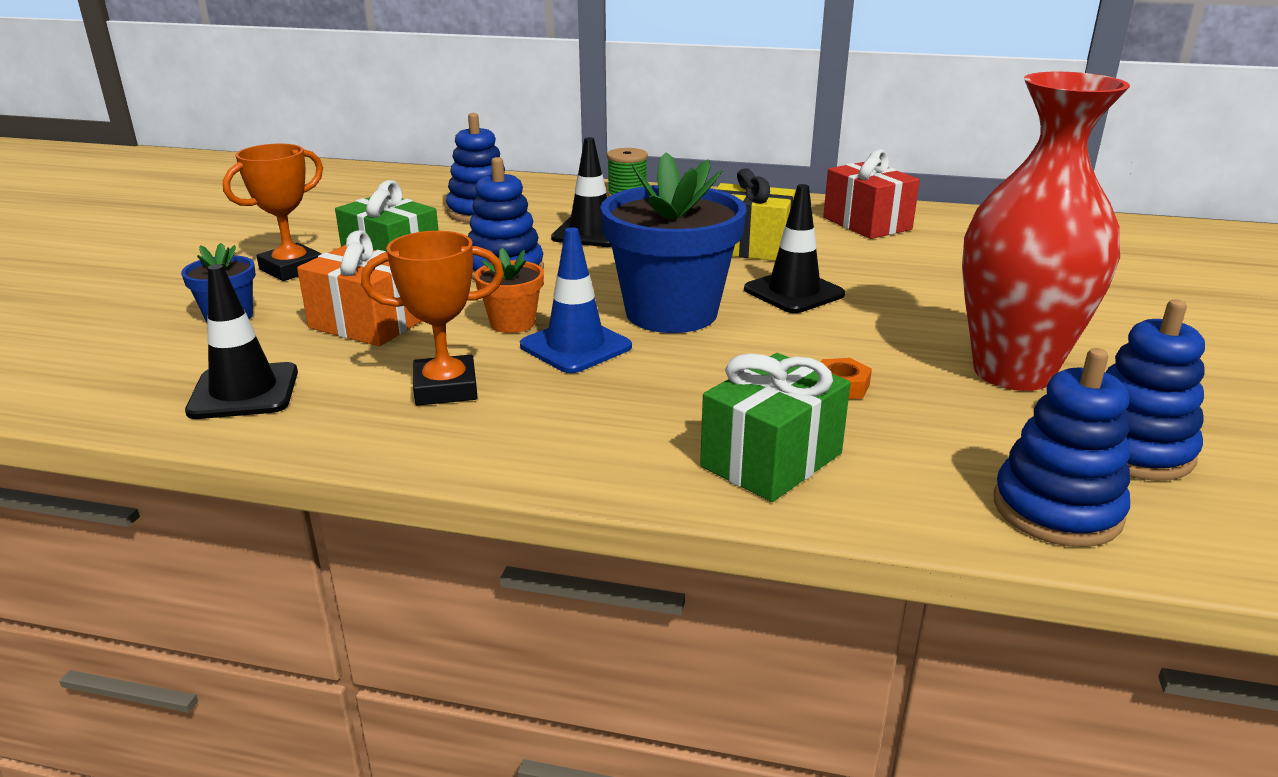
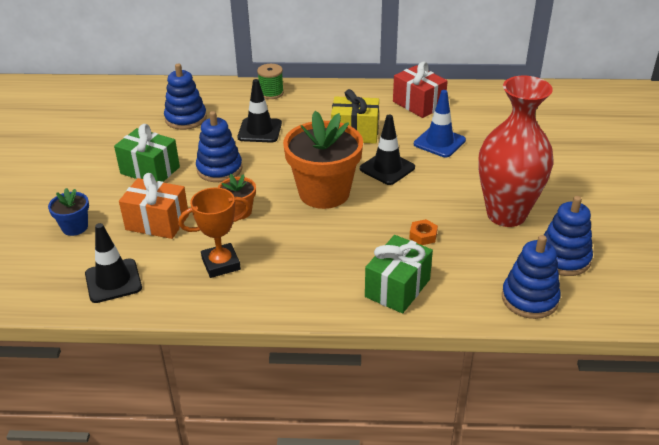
camera: 10 degrees left, 10 degrees up
(292, 269) = (91, 183): orange trophy -> none
(575, 346) = (279, 225): blue traffic cone -> blue traffic cone (439, 142)
(671, 313) = (324, 193): blue flower pot -> orange flower pot

